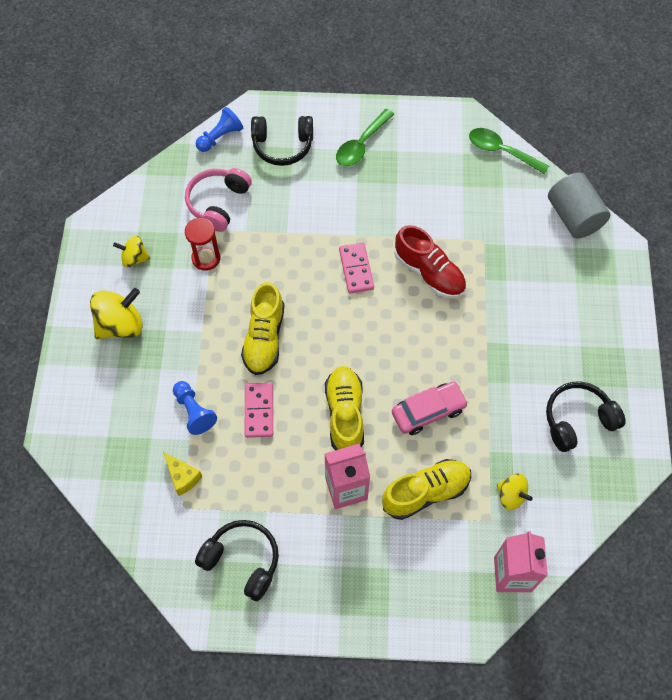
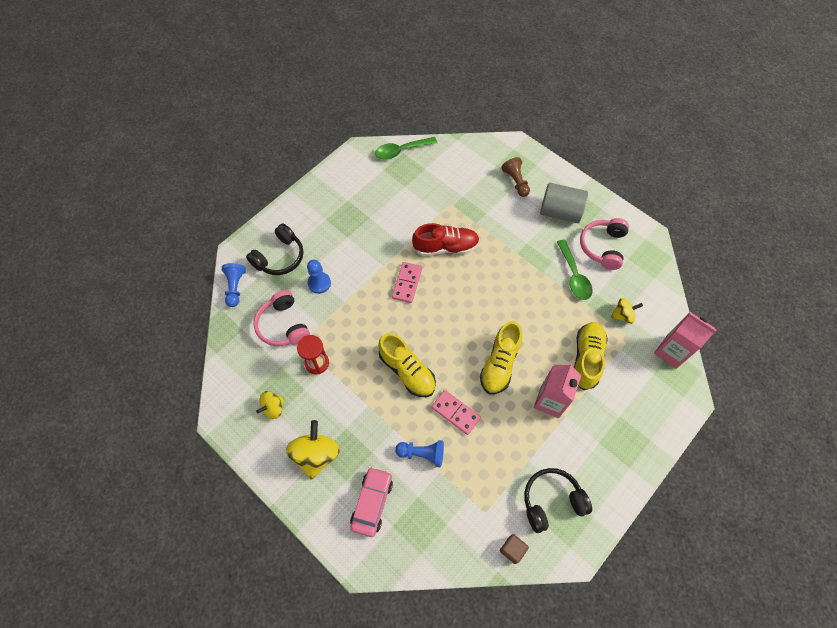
camera: 50 degrees left, 0 degrees up
(166, 556) = (512, 549): none -> brown cube
(182, 477) = (463, 496): yellow cheese -> none
(286, 197) = (319, 283): none -> blue pawn
(345, 414) = (499, 364): yellow shoe -> yellow shoe turned 105 degrees counterclockwise
(356, 269) = (407, 283): pink domino -> pink domino turned 75 degrees clockwise
(361, 145) = (324, 215): green spoon -> green spoon (574, 276)
(428, 411) = (535, 317): pink car -> pink car (372, 503)
(573, 217) = (476, 151): grey cylinder -> grey cylinder (560, 212)
(574, 280) = (516, 182): none -> brown pawn
(578, 420) = (603, 247): black headphones -> pink headphones

